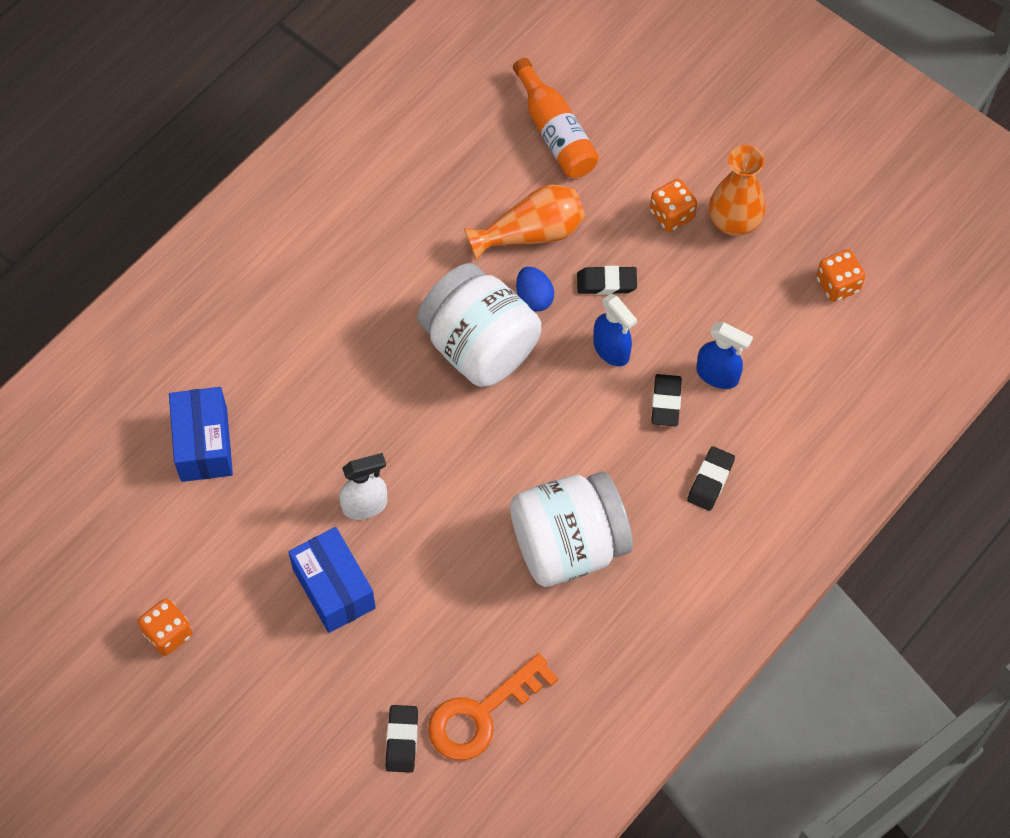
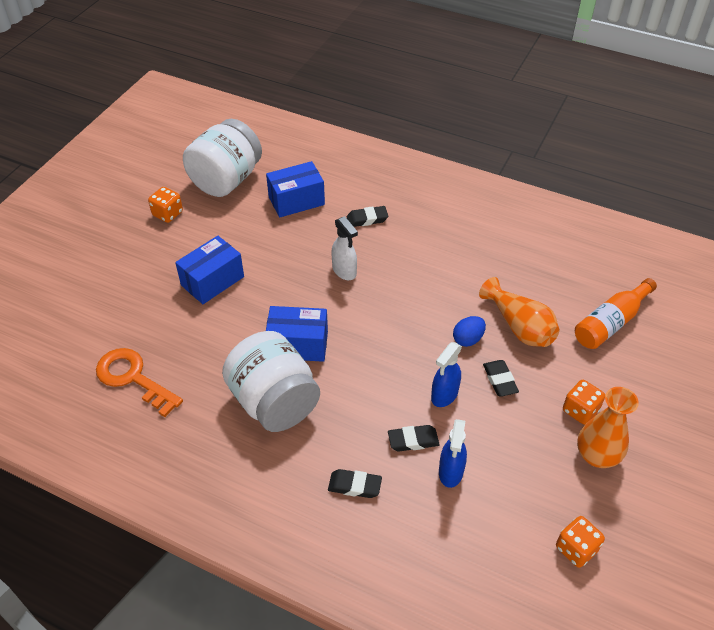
camera: 75 degrees right, 15 degrees down
(365, 505) = (276, 283): white spray bottle -> white spray bottle (344, 271)
(402, 740) = (109, 339): black eraser -> black eraser (367, 219)
(480, 346) = (416, 317): white jar -> white jar (226, 180)
(484, 499) = (298, 345): none -> blue box

